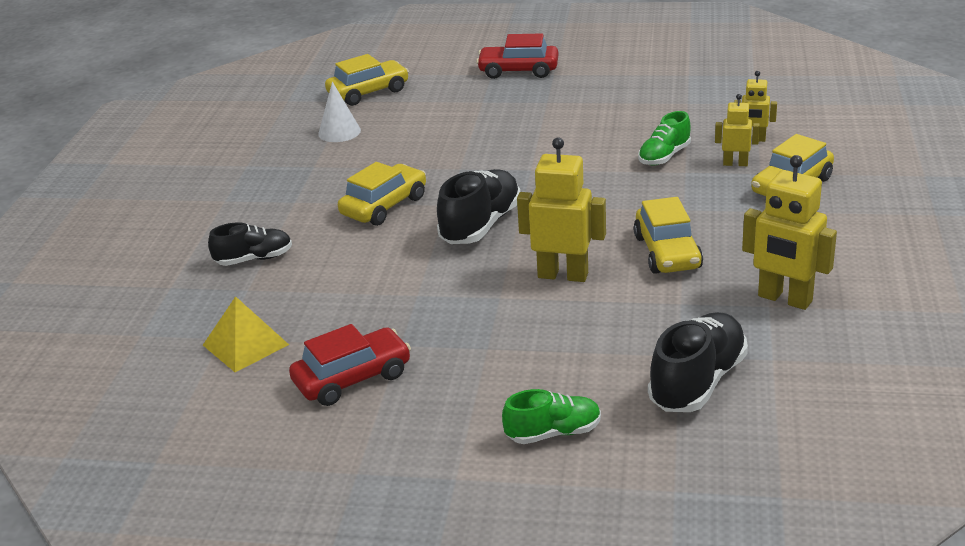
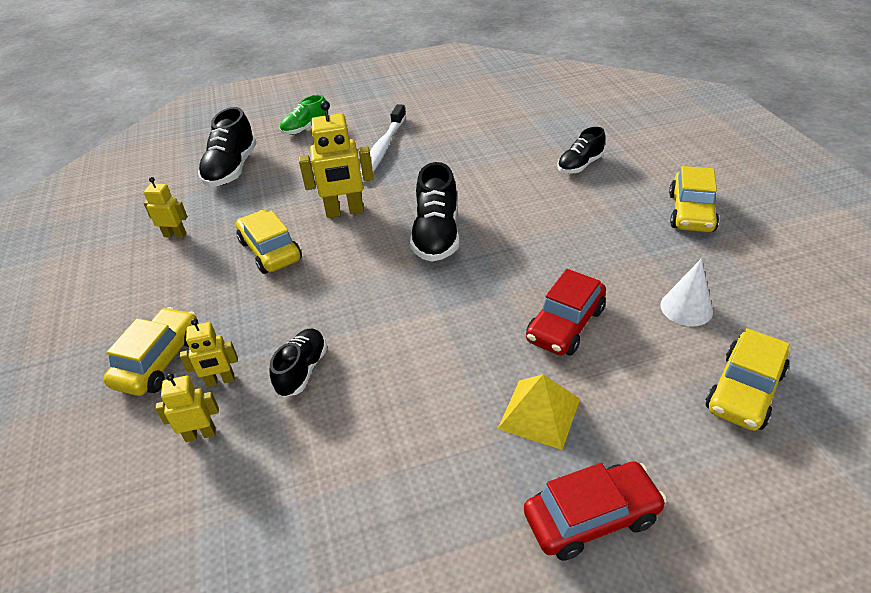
camera: 155 degrees right, 10 degrees up
(245, 344) = (514, 122): yellow pyramid -> yellow pyramid (539, 413)
(352, 378) = (433, 123): red car -> red car (565, 325)
(384, 206) = (534, 232): yellow car -> yellow car (691, 212)
(461, 351) = (382, 150): none -> white toothbrush
(664, 156) = (302, 370): green shoe -> black shoe
(784, 299) = (175, 235): yellow robot -> yellow robot, size x0.56

